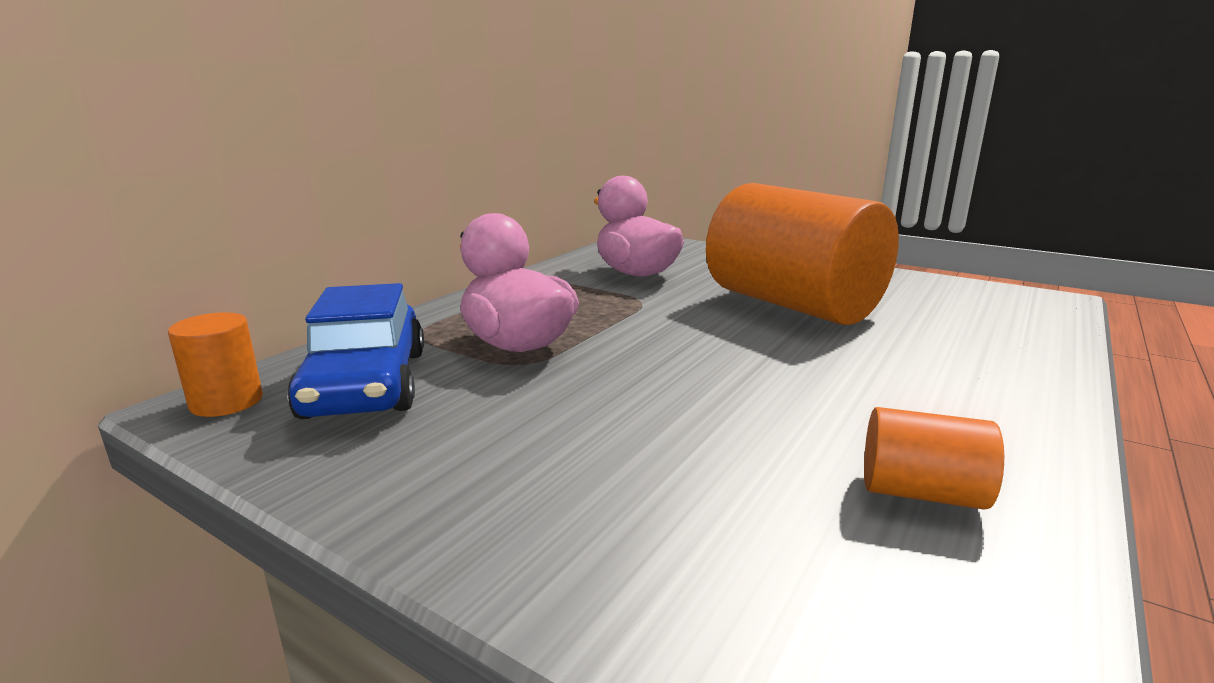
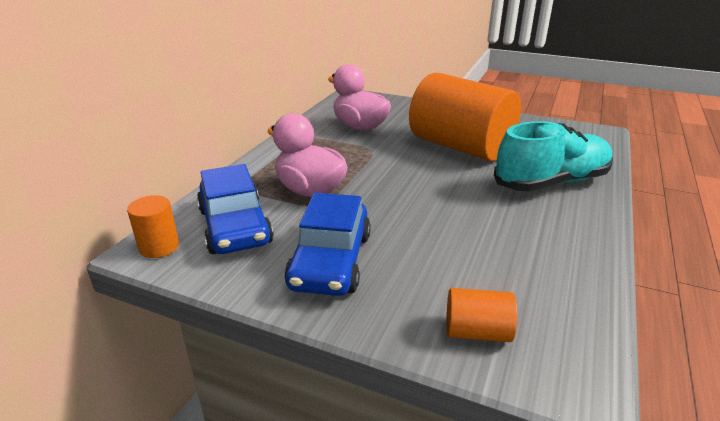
camera: 10 degrees left, 10 degrees up
(497, 448) = (330, 261): none -> blue car
(921, 493) = (543, 264): orange cylinder -> orange cylinder (477, 332)
(951, 361) = (551, 182): none -> turquoise shoe

